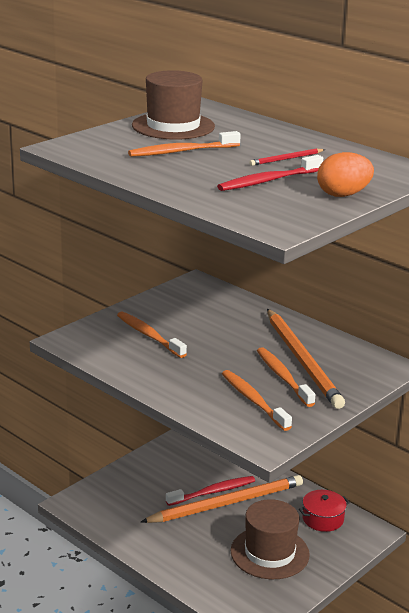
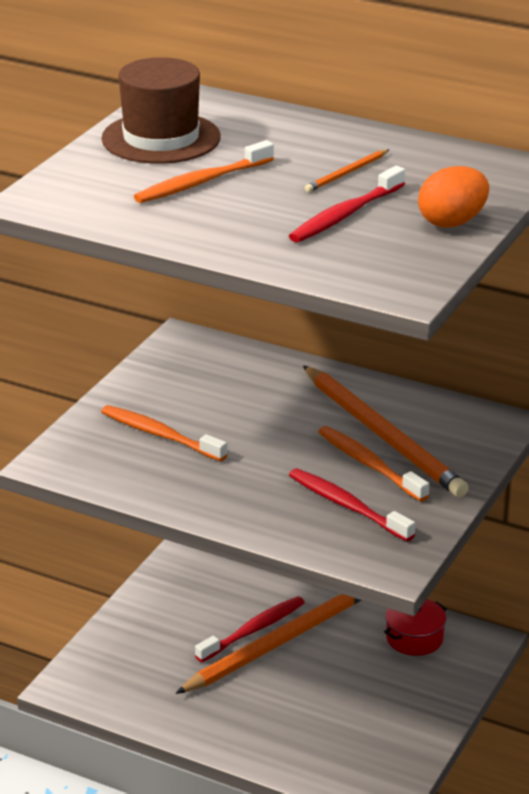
camera: 15 degrees left, 5 degrees up
(253, 400) = (347, 506): orange toothbrush -> red toothbrush
(269, 553) = (364, 699): brown hat -> none
(286, 159) = (346, 173): red pencil -> orange pencil

